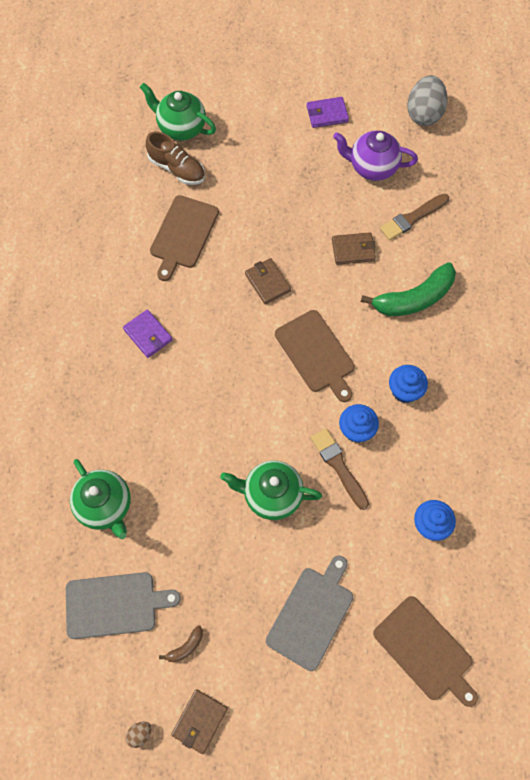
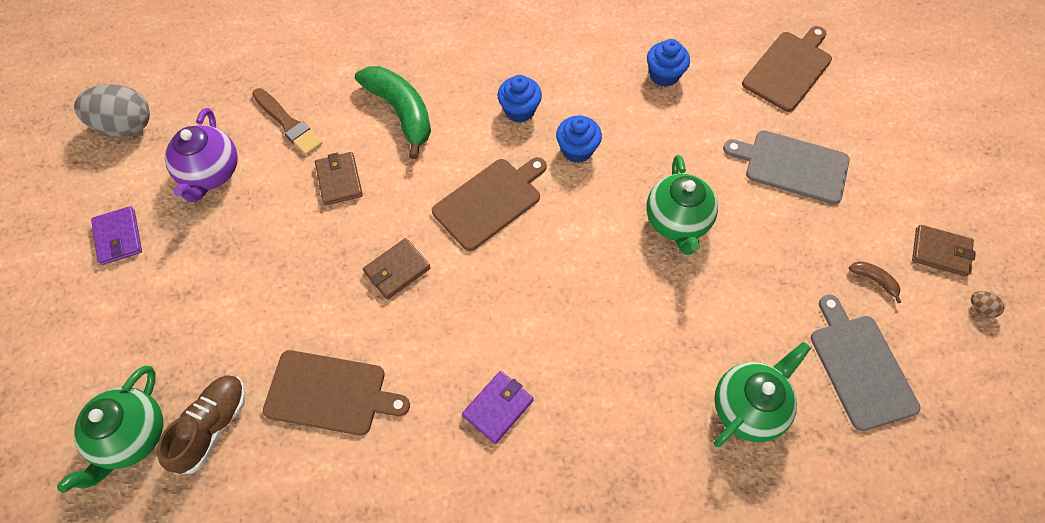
camera: 100 degrees left, 5 degrees down
(338, 466) = (624, 161): brown brush -> none

